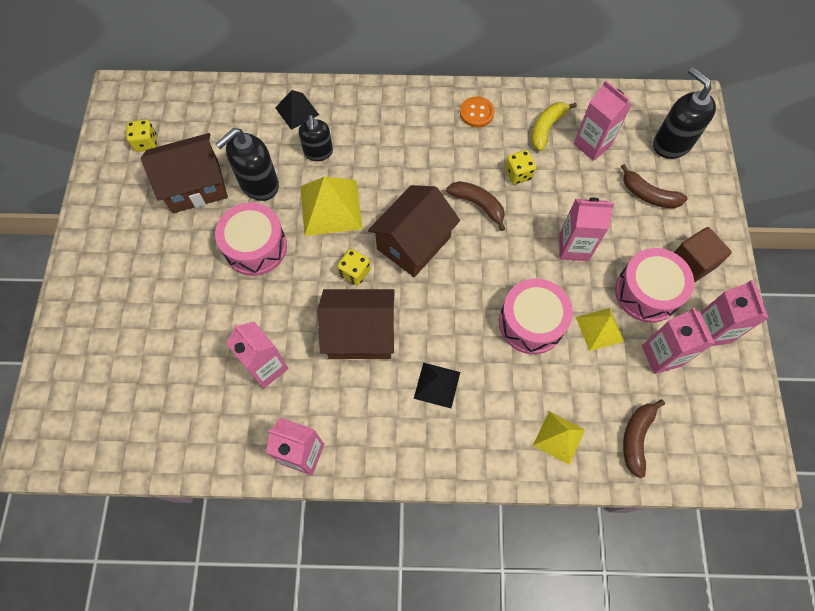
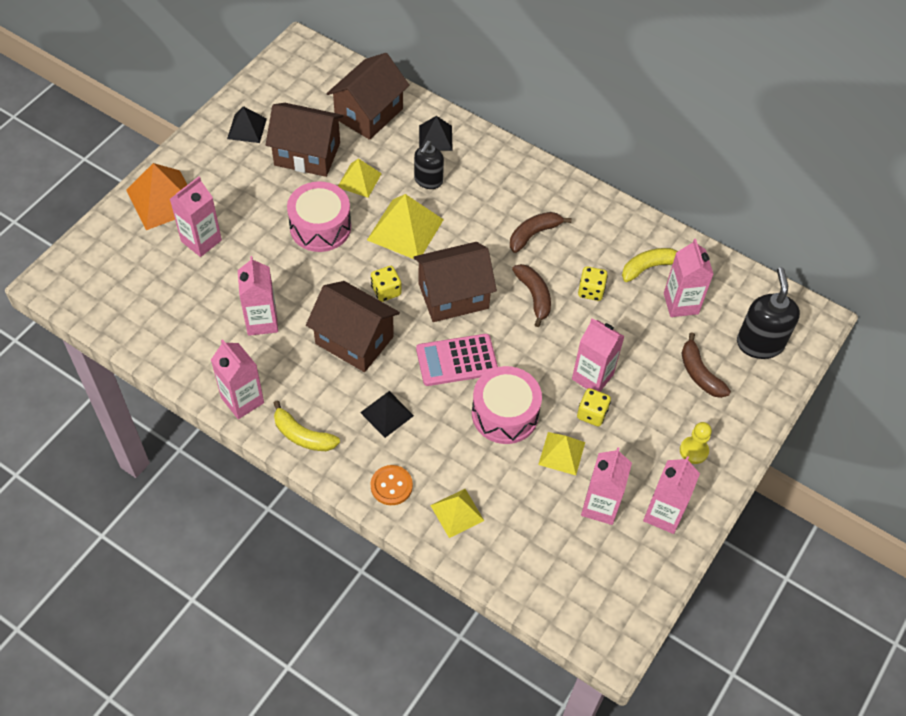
camera: 30 degrees right, 10 degrees down
(90, 305) = (163, 199): none -> orange pyramid
(123, 192) = (247, 128): none -> black pyramid
(146, 143) = (292, 99): yellow dice -> yellow dice (592, 414)
(155, 323) = (201, 241): none -> pink carton
(224, 120) = (369, 113): none -> brown house
(259, 184) = (359, 180): black soap dispenser -> yellow pyramid
(380, 452) = (302, 435): none -> yellow banana
(458, 299) = (457, 360): none -> pink calculator
(477, 113) = (594, 221): orange button -> orange button (391, 486)
(636, 437) = (523, 553): brown banana -> brown banana (534, 234)
(647, 292) = (629, 450): pink drum -> none
(692, 262) = (693, 451): brown cube -> yellow pawn

